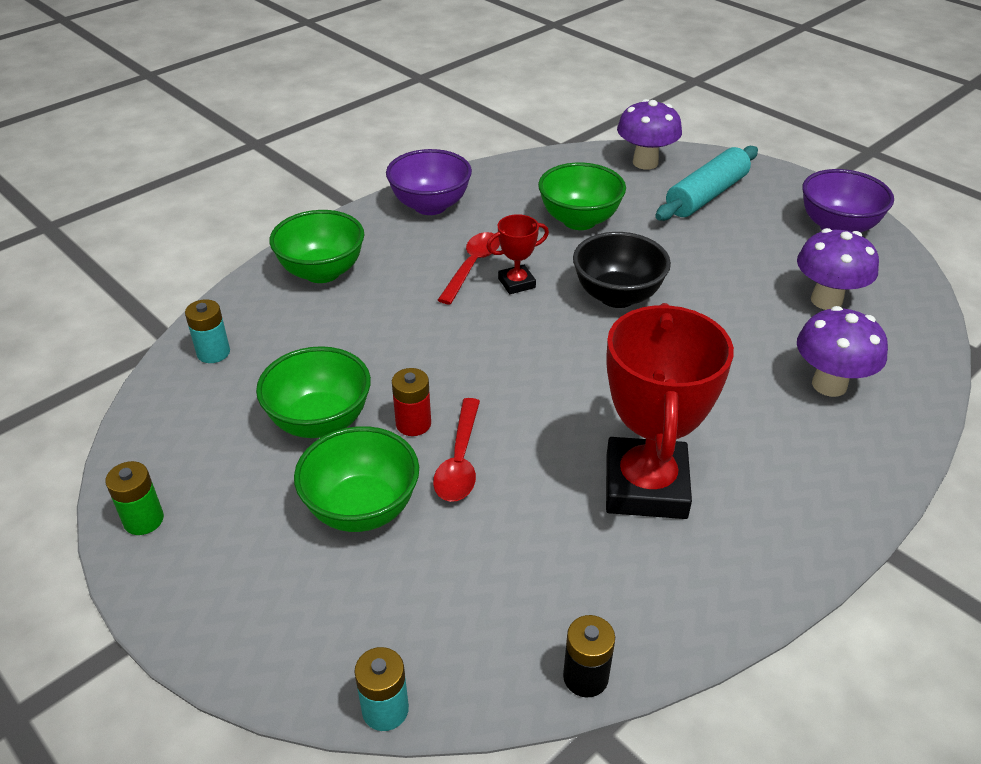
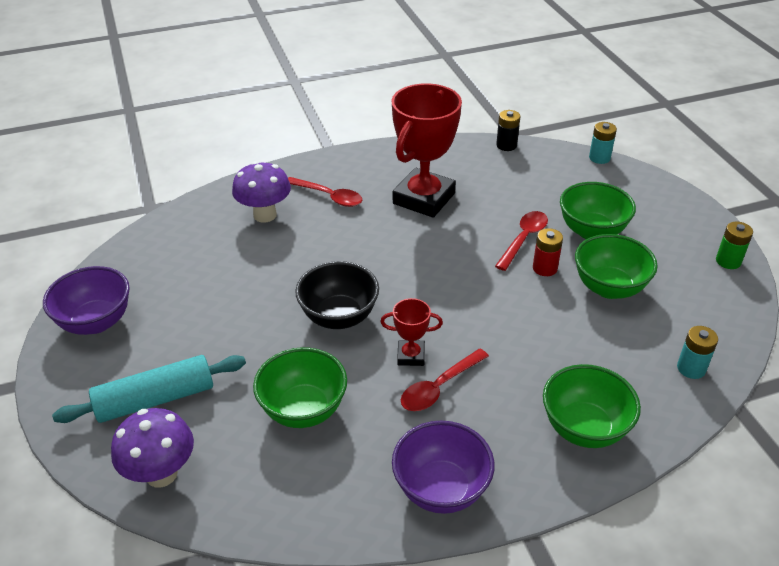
camera: 155 degrees left, 0 degrees up
(781, 442) = (329, 196): none -> red spoon
(826, 300) = (193, 265): purple mushroom -> none

